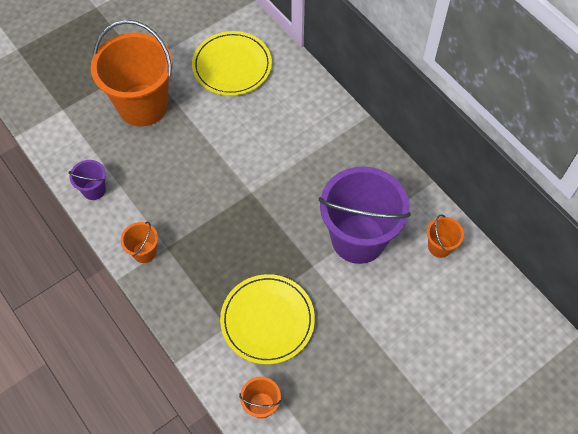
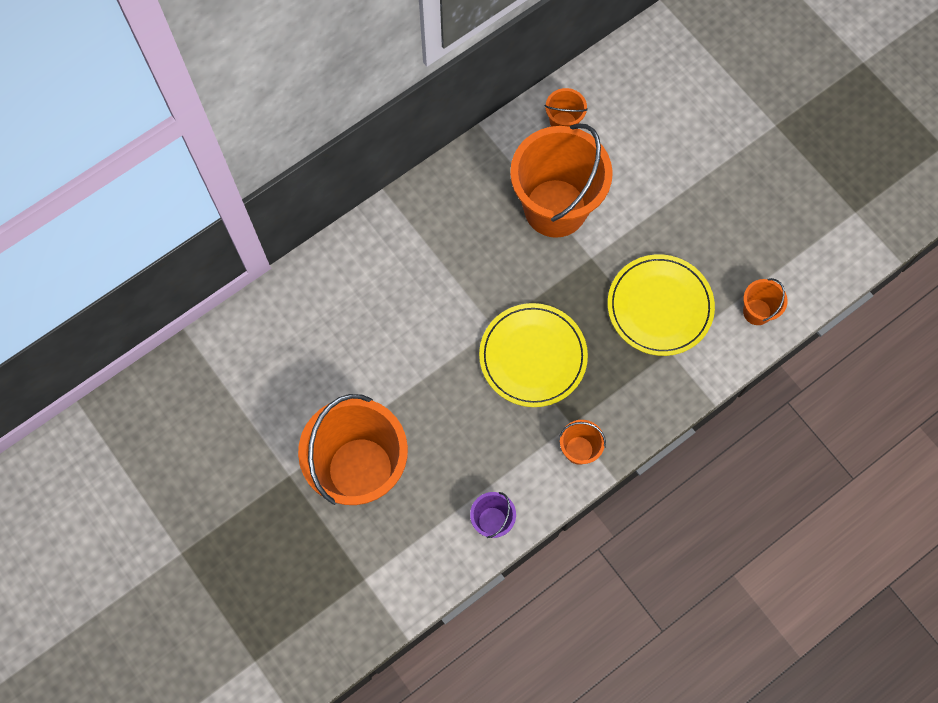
camera: 90 degrees left, 10 degrees up
(232, 66) = (298, 356): yellow plate -> yellow plate (533, 356)
(358, 238) = (555, 208): purple bucket -> orange bucket

